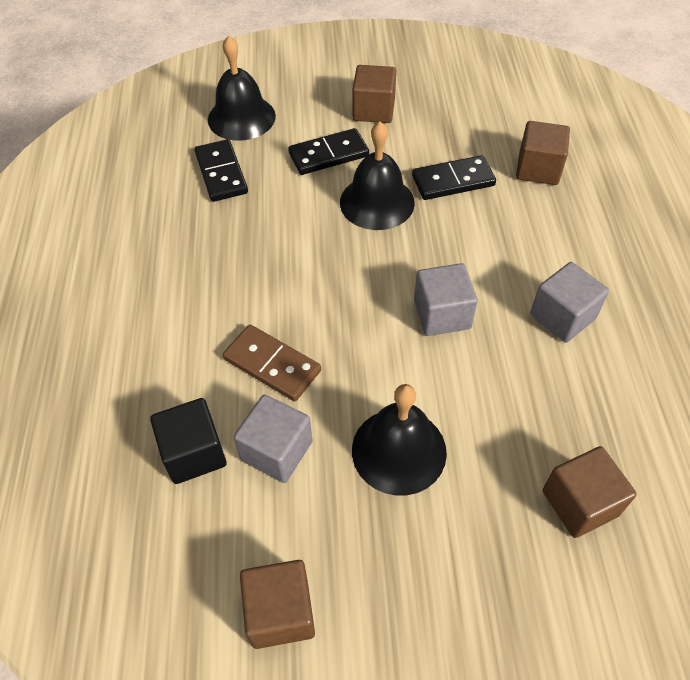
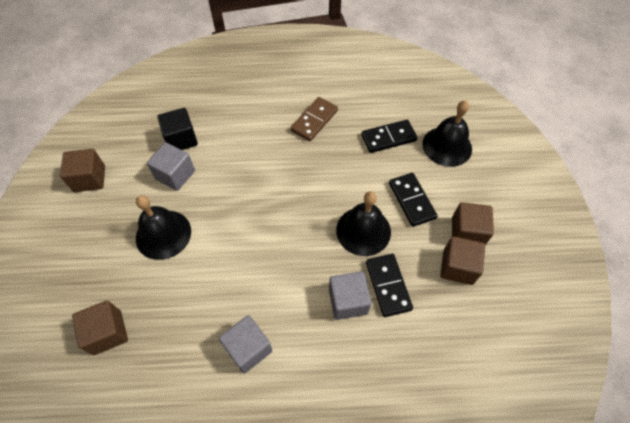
camera: 90 degrees right, 5 degrees up
(272, 365) = (230, 171): brown domino -> brown domino (314, 120)
(442, 314) = (258, 266): grey cube -> grey cube (348, 301)
(538, 169) = (406, 357): brown cube -> brown cube (457, 267)

